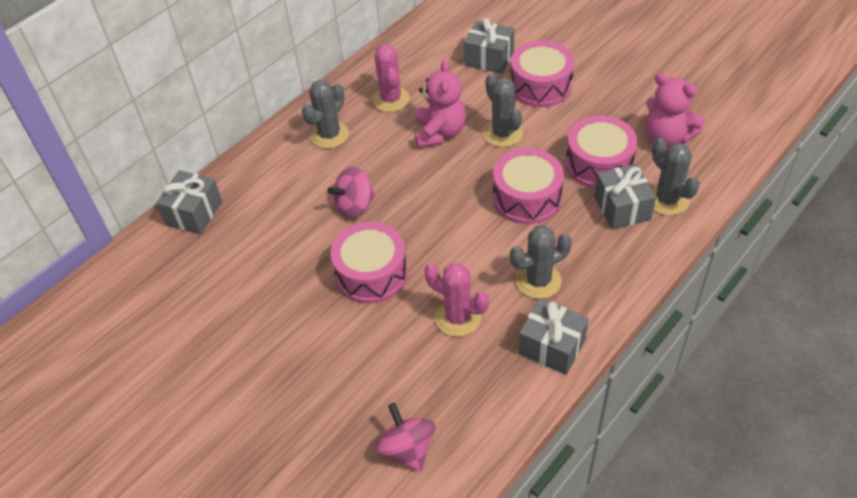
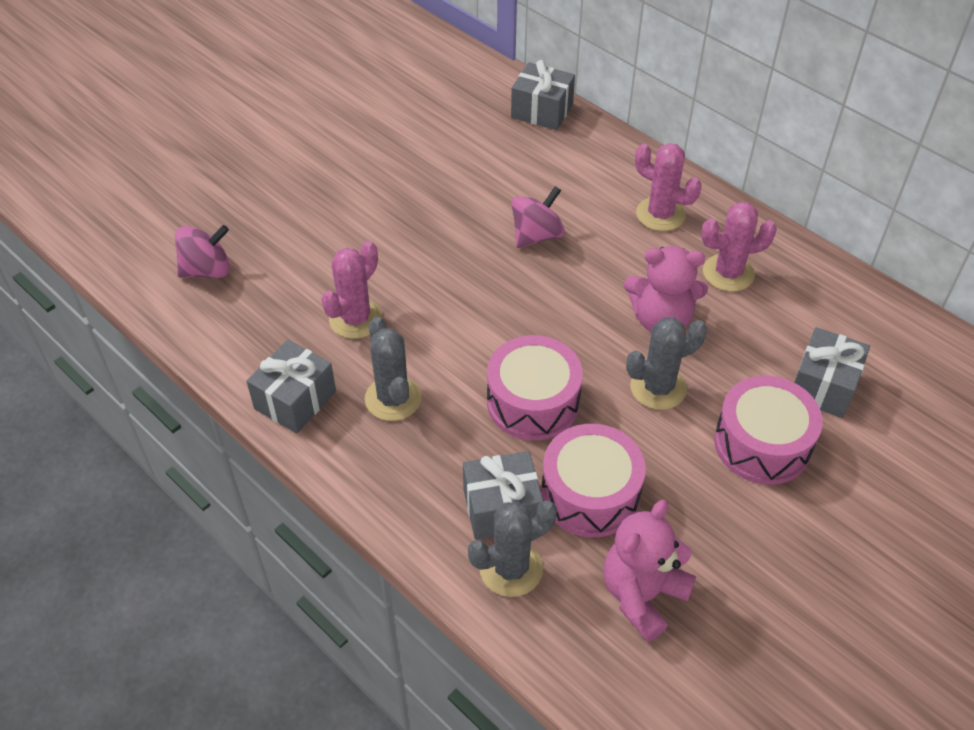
camera: 90 degrees right, 0 degrees up
(329, 135) = (660, 214): grey cactus -> pink cactus
(354, 206) = (536, 235): pink spinning top -> pink spinning top turned 75 degrees clockwise
(371, 274) = (433, 248): pink drum -> none

